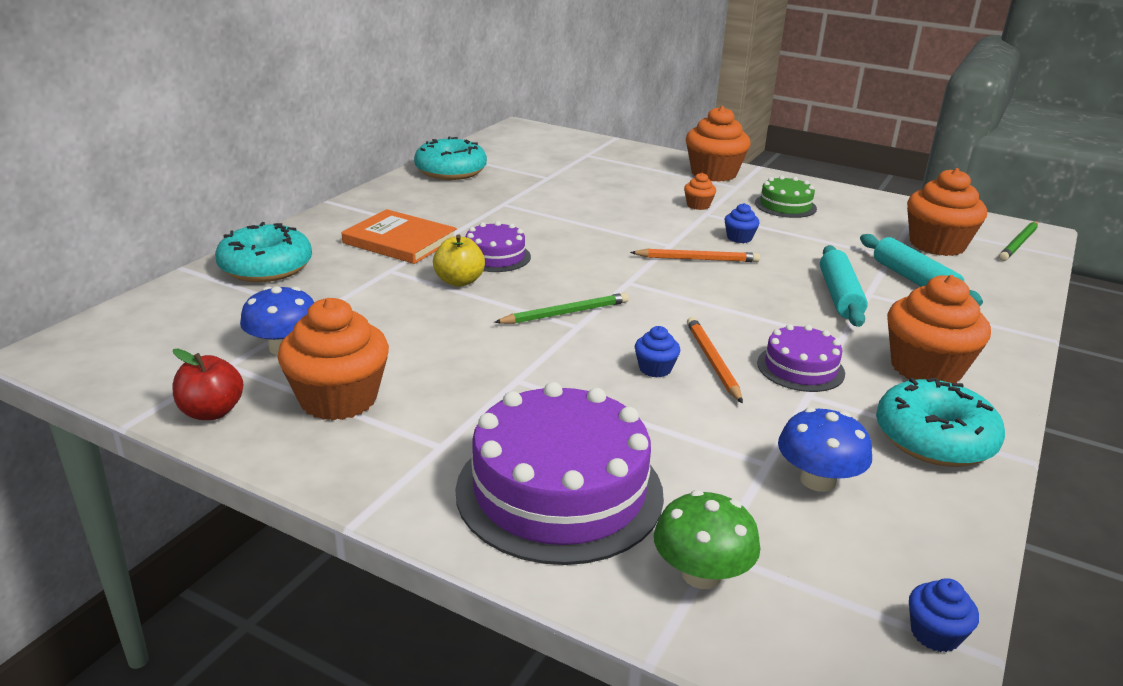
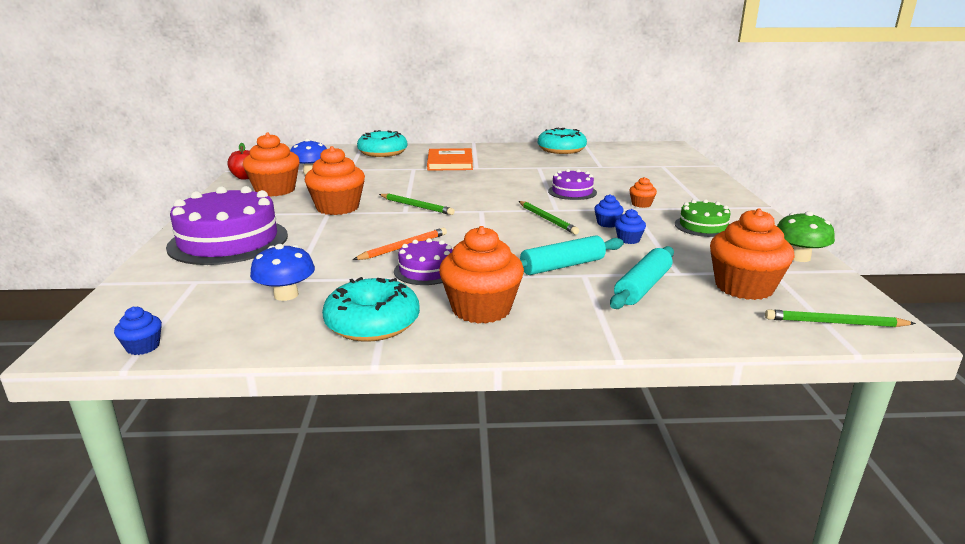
camera: 60 degrees right, 5 degrees down
(459, 281) = (421, 181): yellow apple -> none
(495, 256) = (464, 180): purple cake -> purple cake (572, 192)
(655, 369) = (376, 236): blue cupcake -> blue cupcake (628, 239)
(697, 259) = (547, 219): orange pencil -> green pencil
(701, 574) = (173, 281): green mushroom -> green mushroom (799, 257)
(713, 173) = (715, 198): orange cupcake -> orange cupcake (337, 208)

